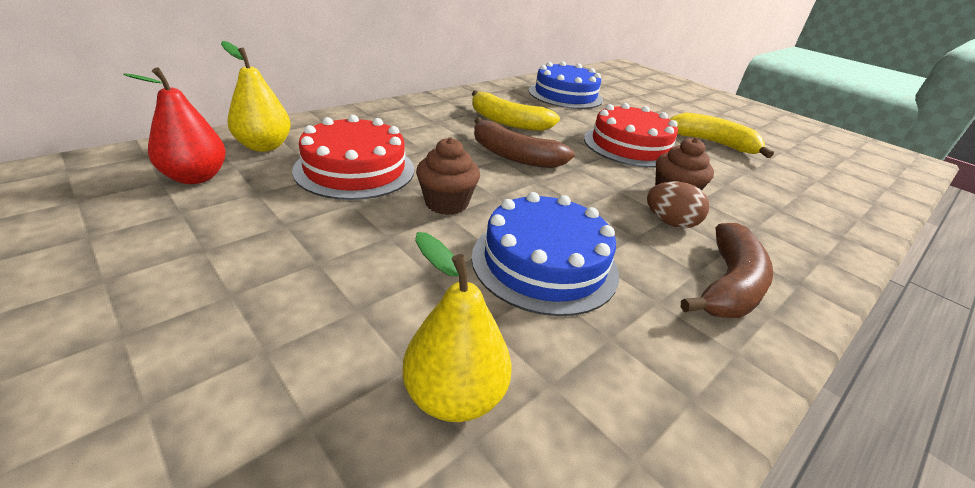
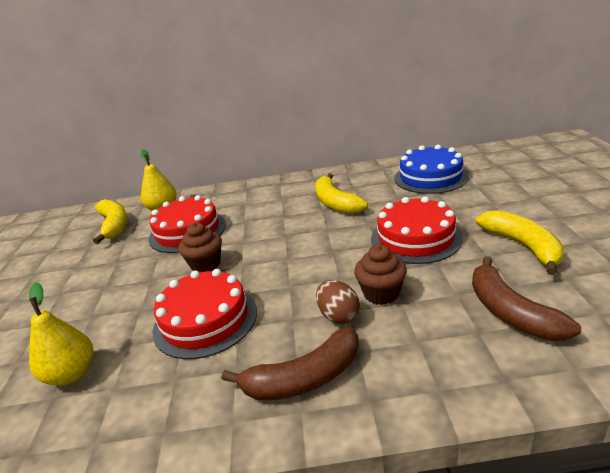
camera: 45 degrees right, 5 degrees down
(196, 177) = (114, 225): red pear -> yellow banana
(514, 156) = (298, 235): brown banana -> brown banana (510, 312)
(544, 263) = (205, 320): blue cake -> red cake

